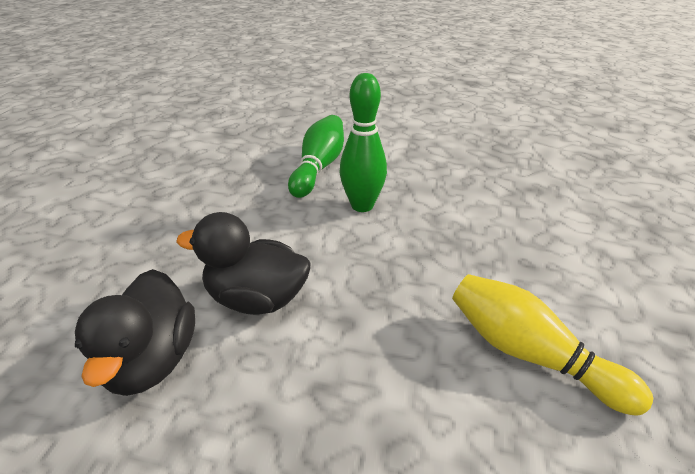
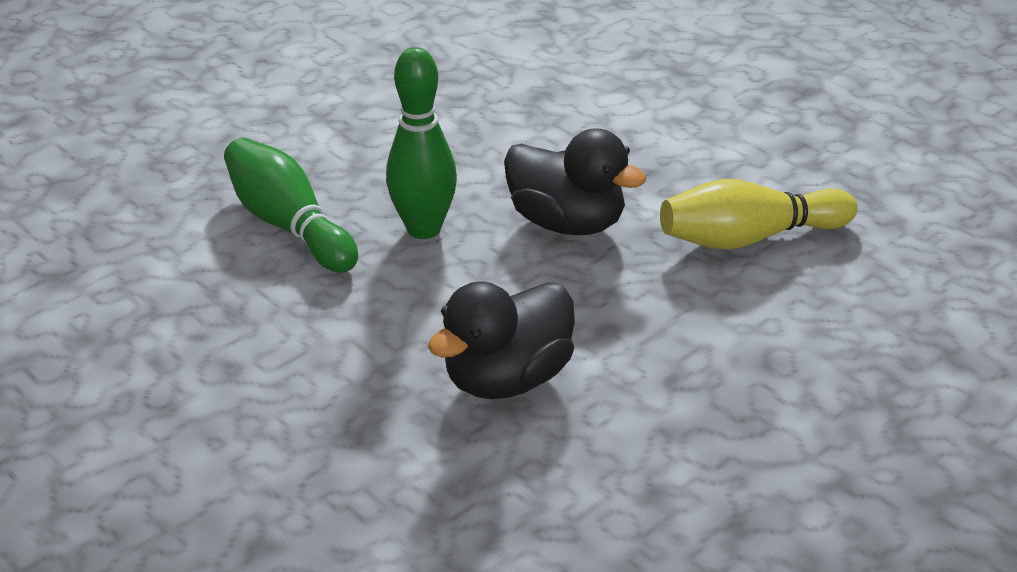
camera: 55 degrees left, 0 degrees up
(152, 360) = (528, 488): black duck -> black duck (567, 223)

